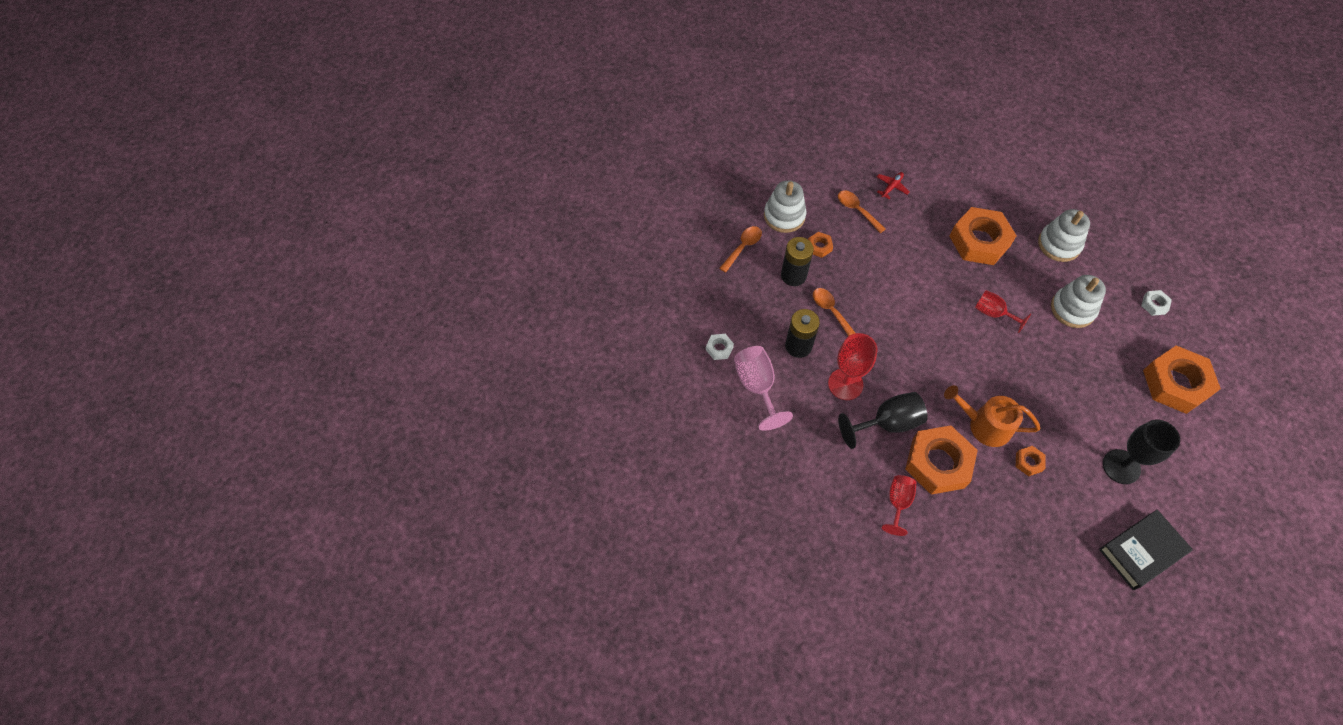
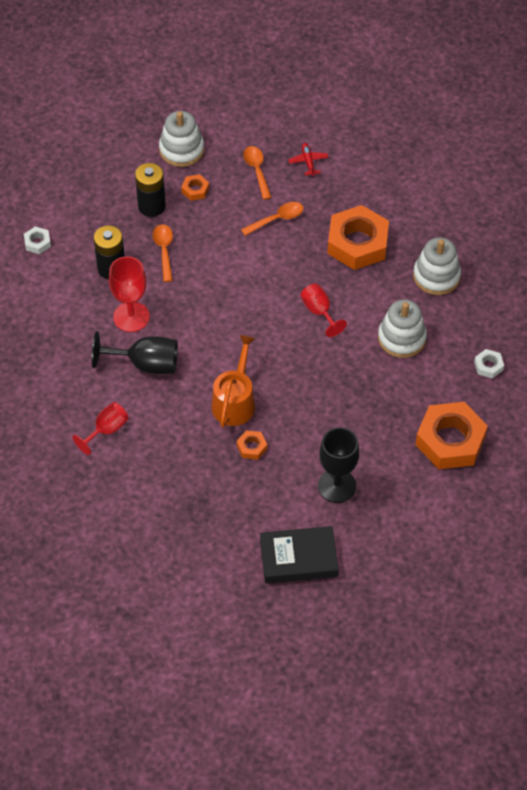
camera: 25 degrees right, 5 degrees down
(743, 247) = (121, 163): orange spoon -> orange spoon (277, 219)
(757, 387) = (49, 288): pink goblet -> none
(891, 187) = (308, 161): red plane -> red plane turned 75 degrees counterclockwise
(938, 463) = (167, 414): orange nut -> none
(984, 425) = (235, 401): orange watering can -> orange watering can turned 60 degrees clockwise

